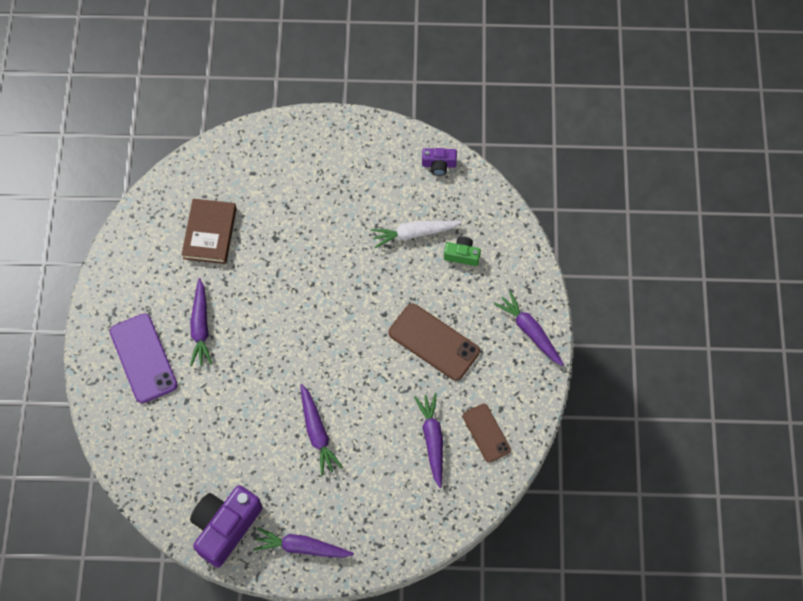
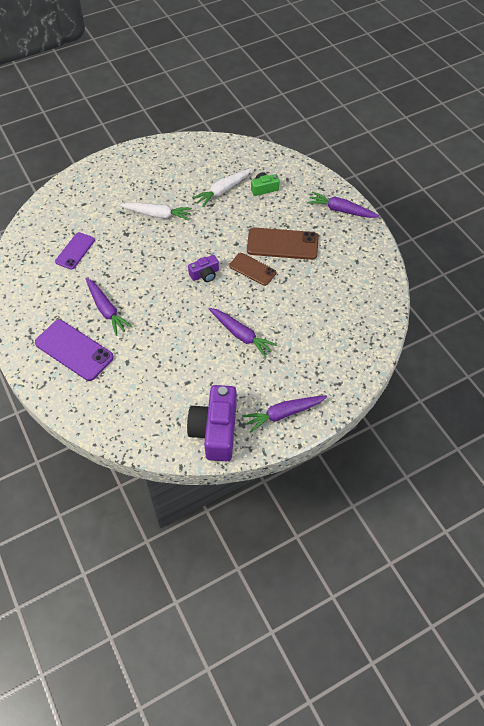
camera: 30 degrees left, 10 degrees down
(210, 233) = (75, 251): brown book -> purple phone
(323, 230) = (157, 214): none -> white carrot
(432, 440) = (325, 300): purple carrot -> none
(439, 164) = (211, 148): purple camera -> purple camera (205, 274)
(486, 433) = (358, 279): brown phone -> brown phone (252, 269)

